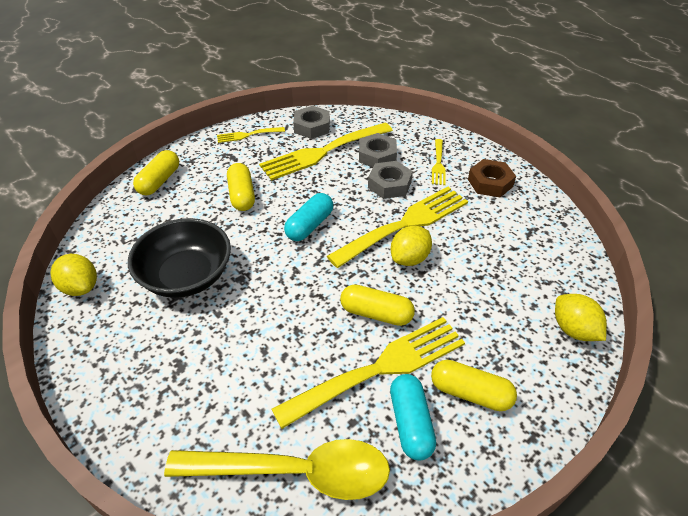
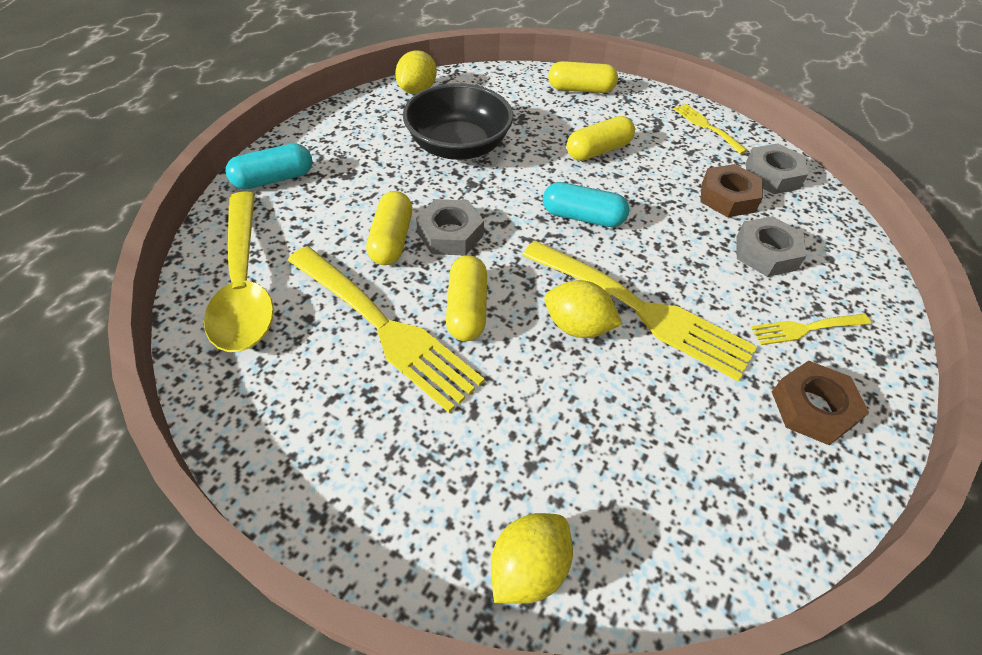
camera: 70 degrees right, 5 degrees up
(322, 152) = (728, 197): yellow fork -> brown nut
(389, 184) = (713, 278): grey nut -> grey nut (450, 234)
(410, 423) = (316, 372): turquoise capsule -> turquoise capsule (274, 179)
(470, 393) = (371, 430): yellow capsule -> yellow capsule (392, 240)

